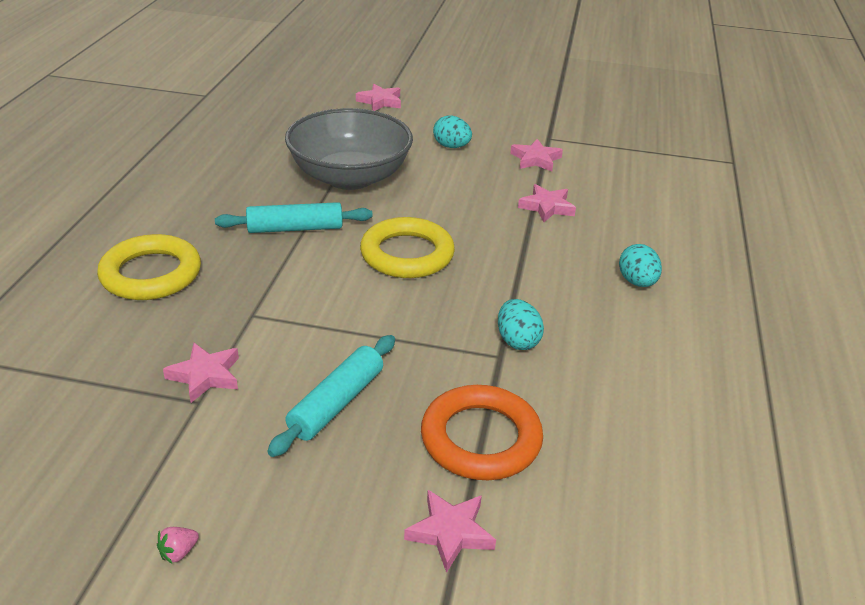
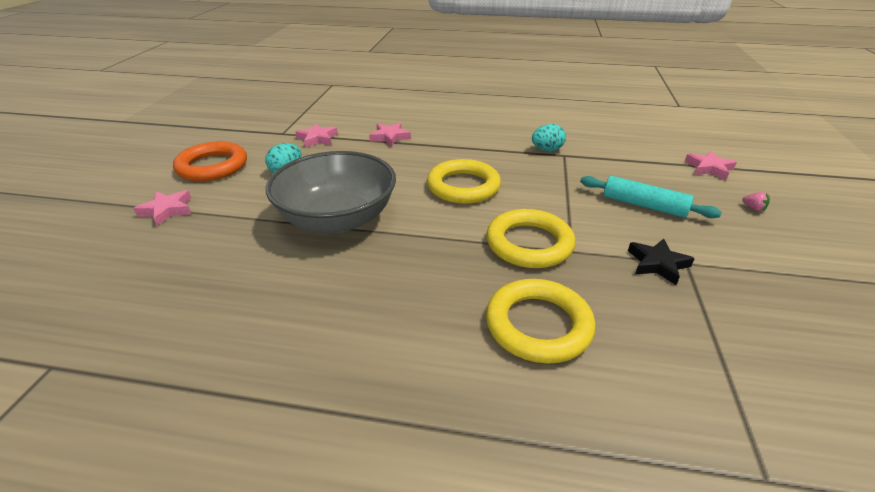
camera: 90 degrees left, 0 degrees up
(178, 552) = (811, 250): pink strawberry -> pink strawberry (753, 208)
(205, 376) = (657, 264): pink star -> black star
(274, 287) = (529, 244): none -> yellow ring
(295, 228) = (434, 242): turquoise rolling pin -> none
(481, 438) = (637, 161): orange ring -> orange ring (212, 166)
(637, 282) = (473, 117): turquoise egg -> none

